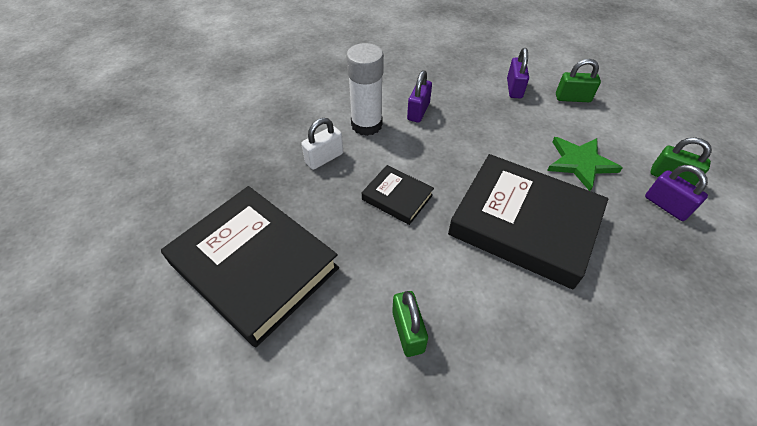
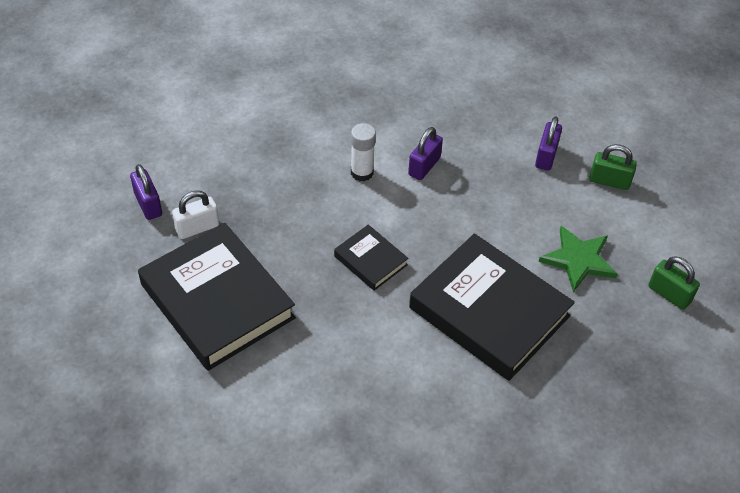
camera: 10 degrees right, 0 degrees up
(324, 158) = (307, 204): white padlock -> white padlock (197, 228)
(366, 125) = (362, 172): white glue stick -> white glue stick, size x0.66
(408, 331) = (343, 385): green padlock -> none
(666, 206) = (646, 322): purple padlock -> purple padlock (148, 204)

